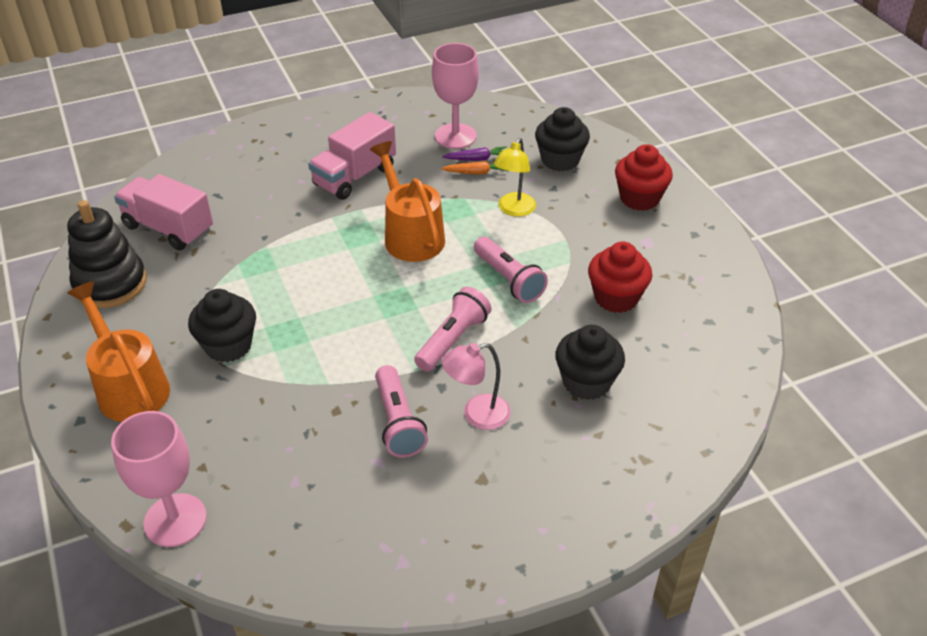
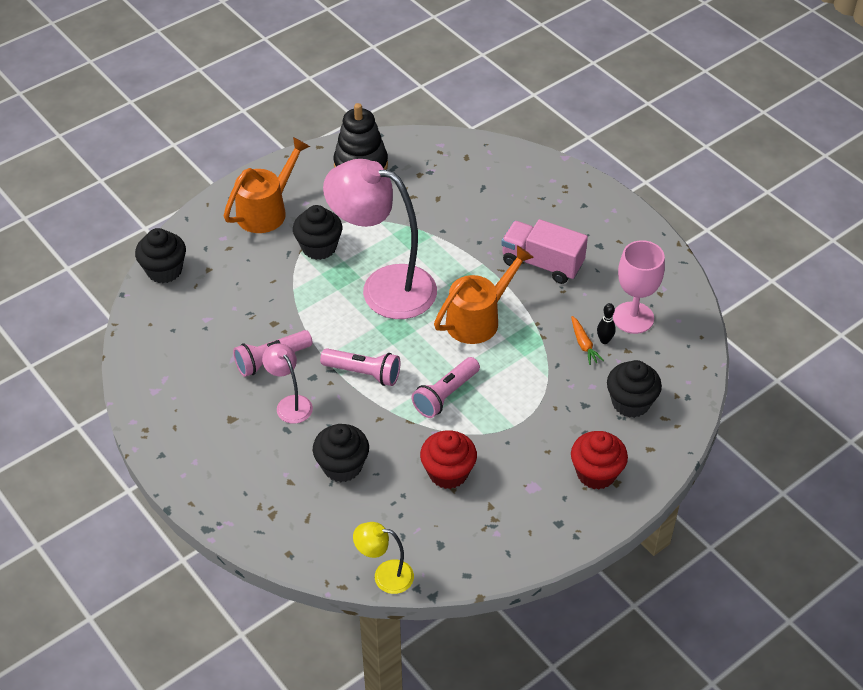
camera: 75 degrees right, 5 degrees up
(168, 228) = (431, 174): pink truck -> none
(175, 520) = (164, 270): pink goblet -> black cupcake
(327, 299) = (384, 287): none -> pink lamp
(477, 159) = (604, 340): purple carrot -> black bowling pin
(514, 210) = (540, 381): yellow lamp -> yellow lamp (385, 575)

